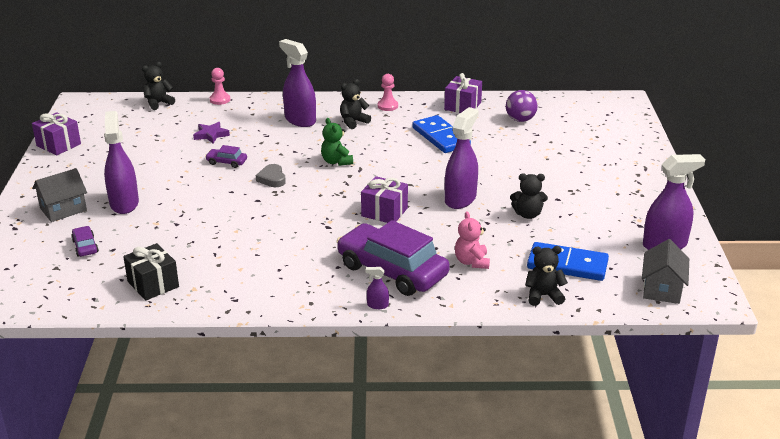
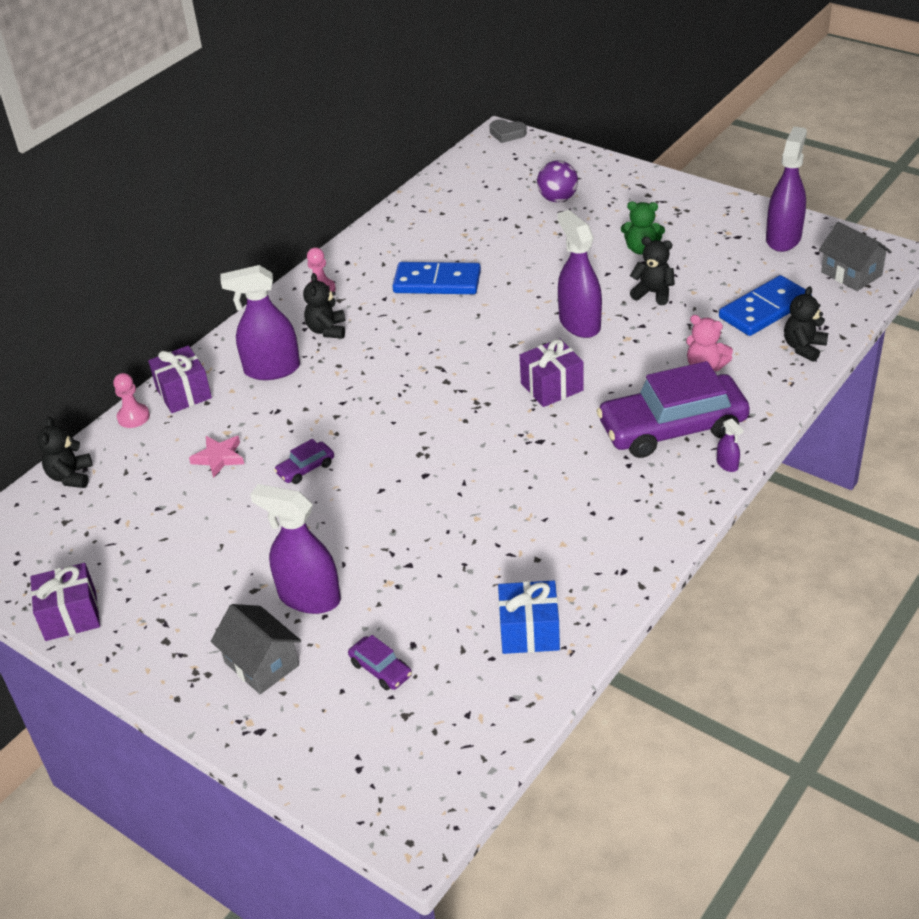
camera: 50 degrees left, 10 degrees up
(63, 209) = (261, 664): grey house -> grey house turned 45 degrees counterclockwise
(85, 246) = (380, 669): purple car -> purple car turned 150 degrees counterclockwise
(153, 284) = (529, 631): black gift -> blue gift
(211, 135) = (219, 458): purple star -> pink star
(272, 179) = (388, 445): grey heart -> grey heart (507, 134)
(336, 162) = (405, 379): green teddy bear -> green teddy bear (641, 249)
(377, 305) = (727, 464): purple spray bottle -> purple spray bottle turned 75 degrees counterclockwise
(462, 106) = (387, 238): purple gift -> purple gift (184, 393)
(520, 120) = (463, 215): purple ball -> purple ball (557, 199)
(527, 214) = (653, 293): black teddy bear -> black teddy bear turned 105 degrees counterclockwise

